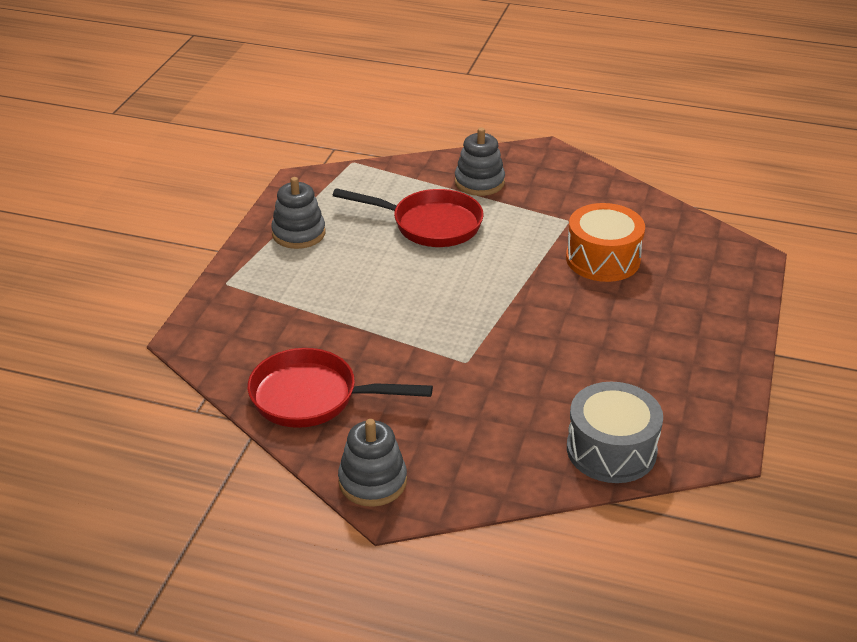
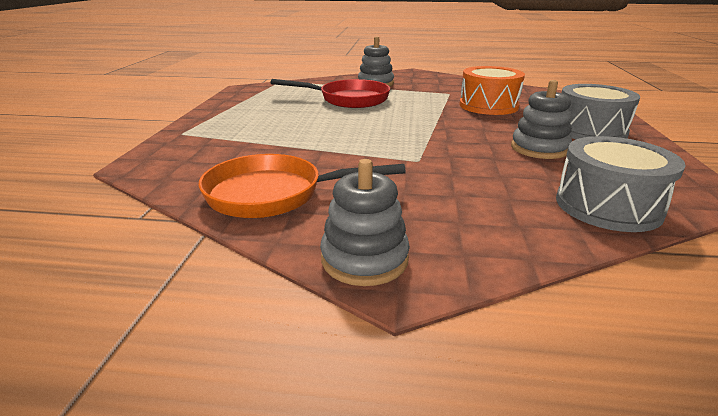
camera: 10 degrees left, 10 degrees down
(299, 233) = (245, 108): grey stacking toy -> grey stacking toy (539, 148)
(312, 397) = (273, 194): red pan -> orange pan
(690, 328) = (590, 131): none -> grey drum

